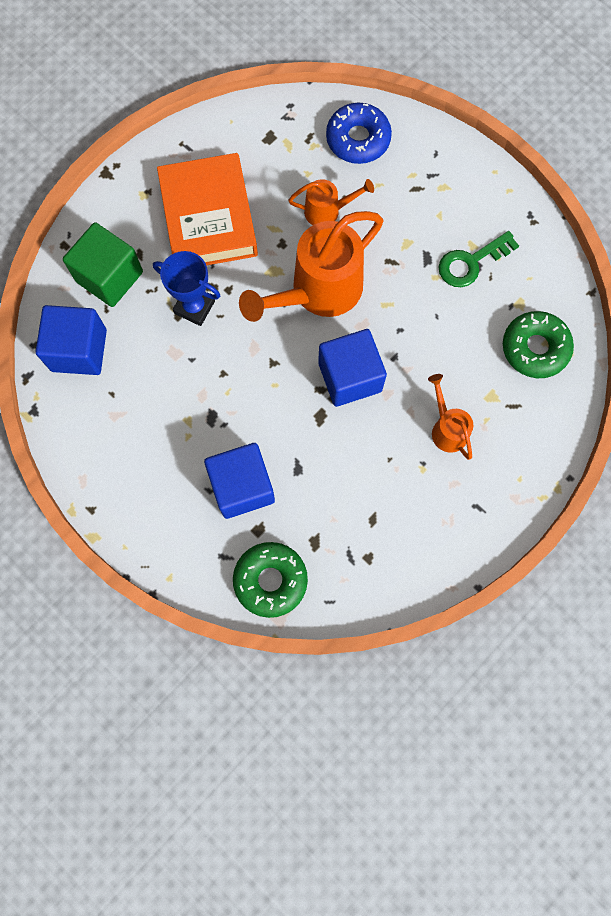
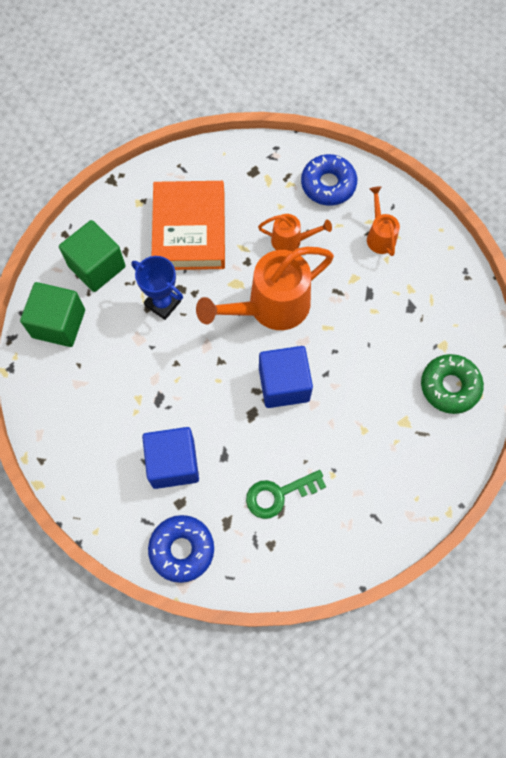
camera: 10 degrees right, 5 degrees down
(79, 350) = (59, 323): blue cube -> green cube
(270, 580) = (182, 549): green donut -> blue donut
(447, 428) = (360, 443): orange watering can -> orange watering can (380, 236)
(471, 262) = (407, 303): green key -> green key (279, 494)

